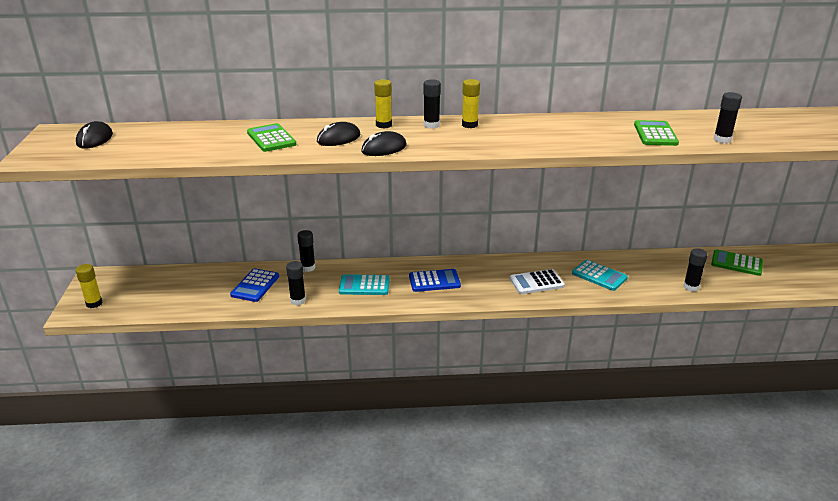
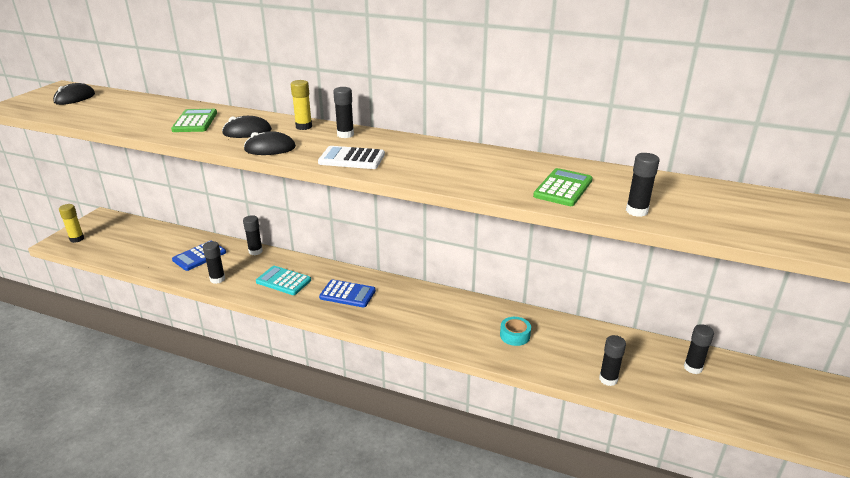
camera: 25 degrees right, 0 degrees up
(469, 125) = (381, 141): yellow glue stick -> none
(536, 282) = (442, 324): white calculator -> white calculator (351, 159)
(599, 276) = (515, 335): turquoise calculator -> turquoise tape
(736, 263) = (693, 368): green calculator -> black glue stick

